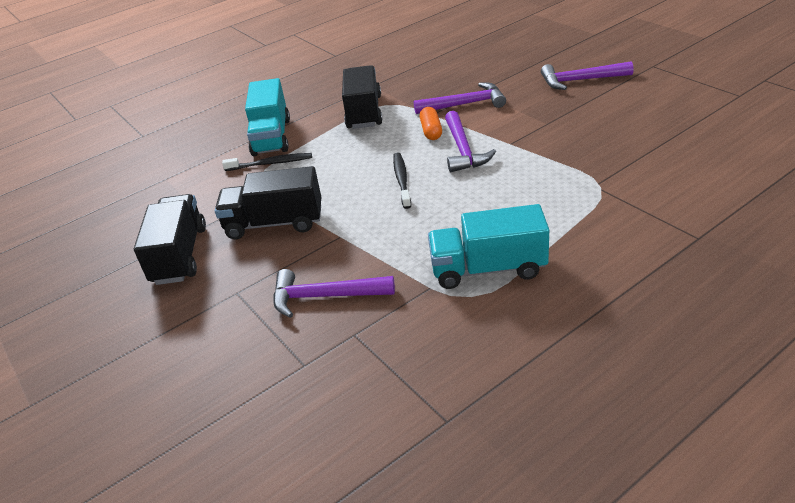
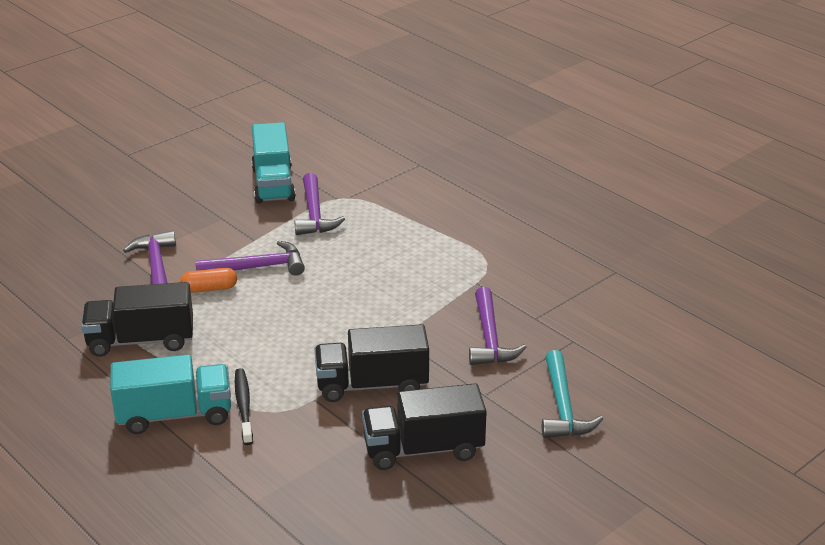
camera: 100 degrees left, 5 degrees down
(195, 348) = (563, 407): none -> turquoise hammer
(274, 223) = (372, 385): black truck -> black truck turned 90 degrees clockwise
(402, 180) = (306, 304): black toothbrush -> none
(488, 269) = (453, 254): turquoise truck -> turquoise truck (273, 184)
(580, 80) = (137, 195): purple hammer -> purple hammer (314, 214)

